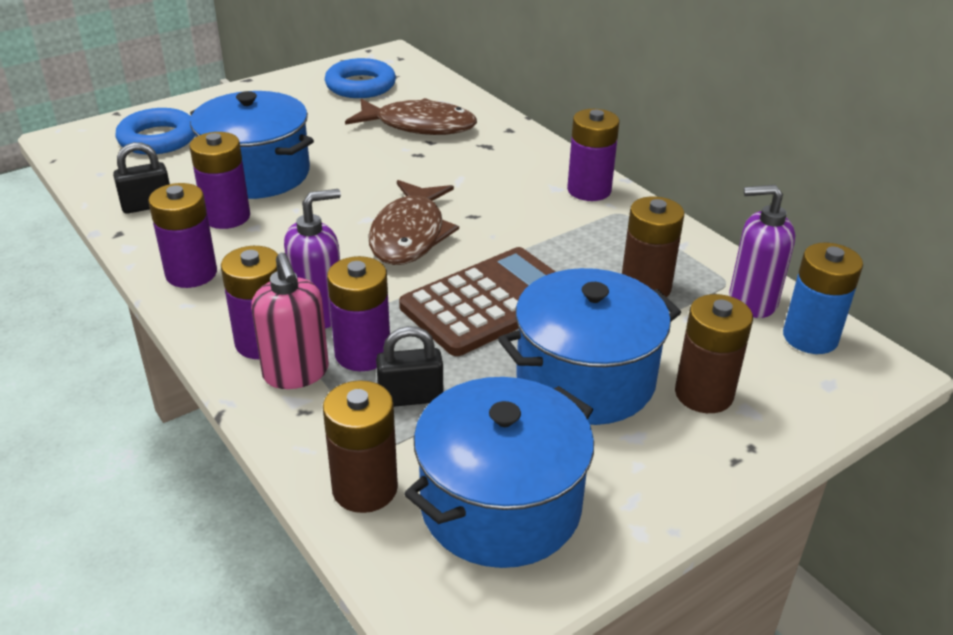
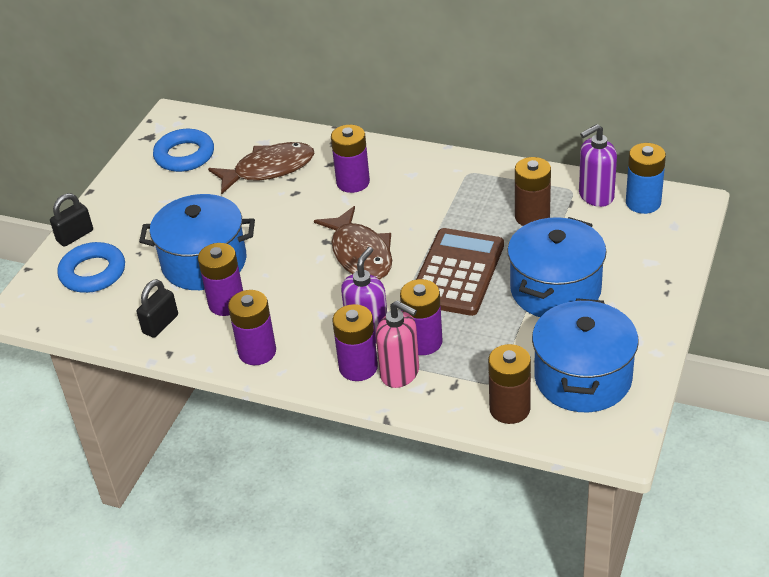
camera: 30 degrees left, 5 degrees up
(410, 397) = (477, 351): black padlock -> black padlock (75, 236)
(589, 190) = (434, 166): purple battery -> purple battery (353, 182)
(704, 394) = (621, 265): brown battery -> none

